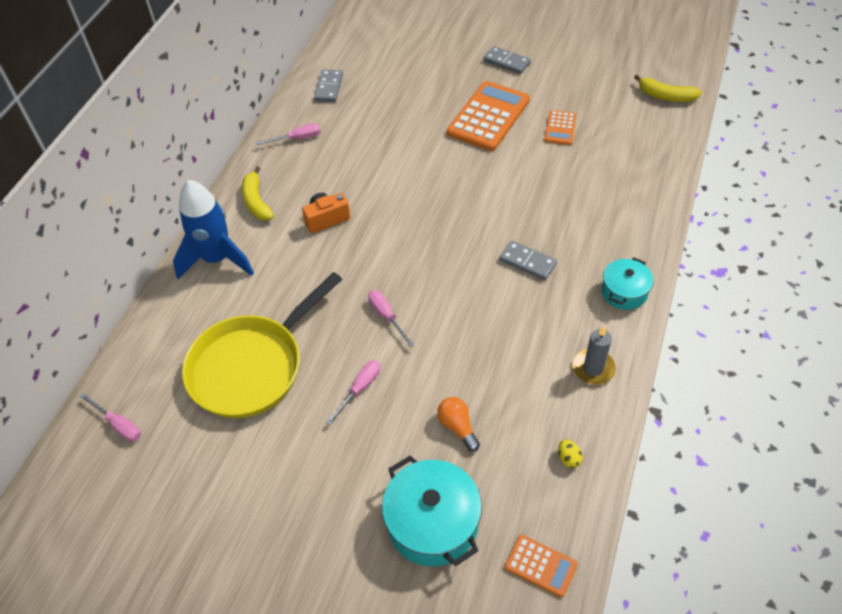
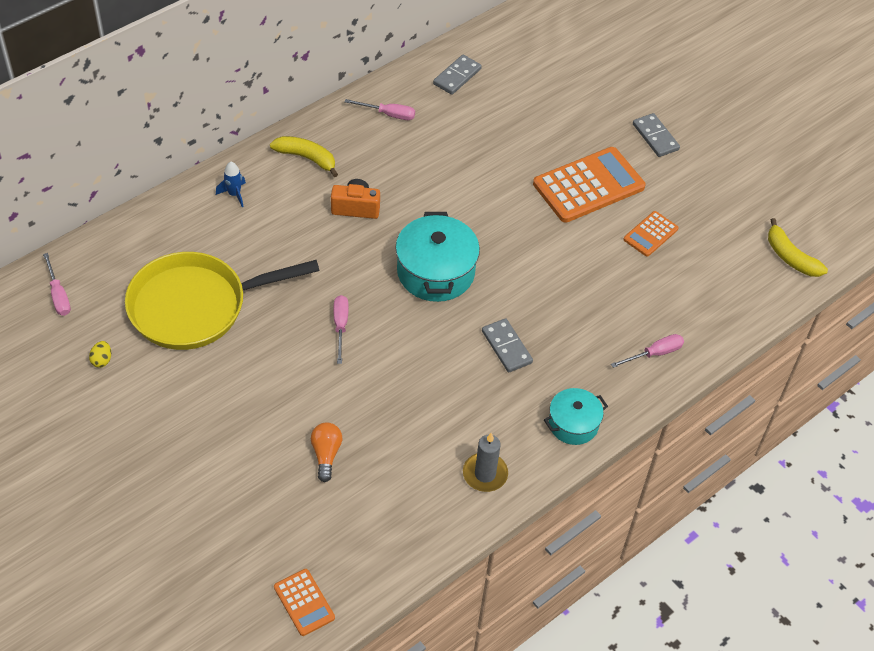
camera: 25 degrees right, 0 degrees up
(217, 259) = (234, 194): blue rocket -> blue rocket, size x0.42
(256, 201) = (306, 158): yellow banana -> yellow banana turned 105 degrees clockwise
(360, 389) = (269, 376): pink screwdriver -> pink screwdriver (654, 354)
(432, 523) = (244, 518): turquoise pot -> turquoise pot (435, 272)
(568, 458) = (398, 535): yellow egg -> yellow egg (102, 360)

